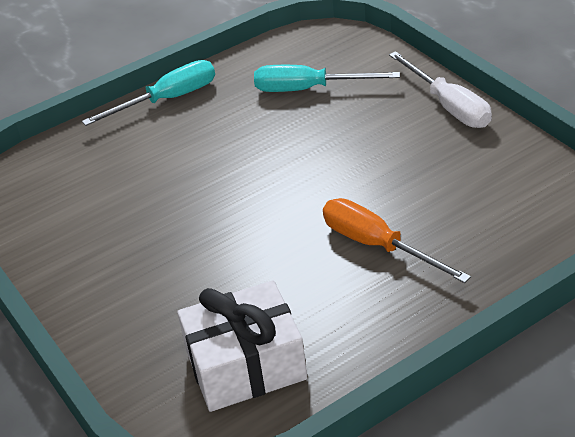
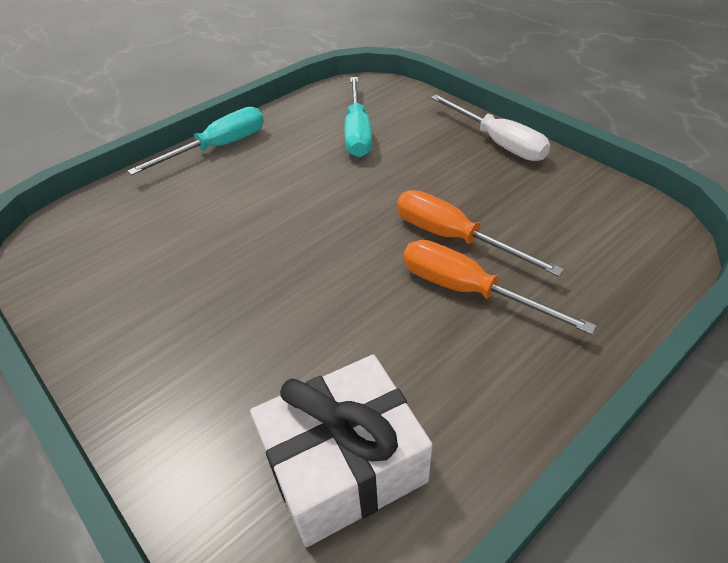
camera: 10 degrees left, 5 degrees up
(309, 89) = (357, 132): turquoise screwdriver -> turquoise screwdriver turned 90 degrees counterclockwise
(377, 199) = (454, 238): none -> orange screwdriver

